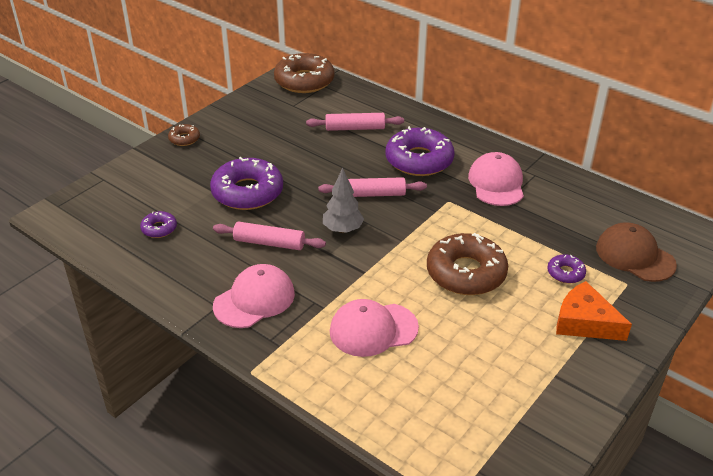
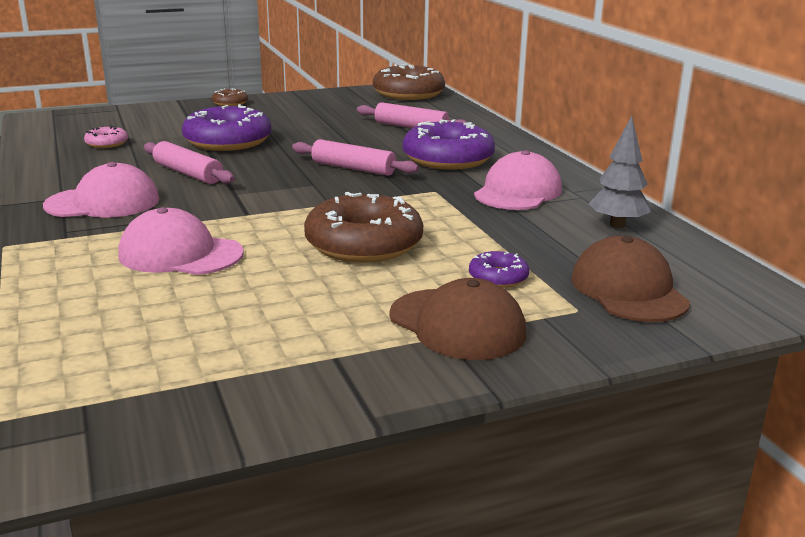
camera: 30 degrees right, 15 degrees down
(159, 228) = (107, 143): purple donut -> pink donut
(343, 230) = (278, 182): grey tree -> grey tree (617, 225)
(584, 322) = (457, 324): orange cheese -> brown cap

